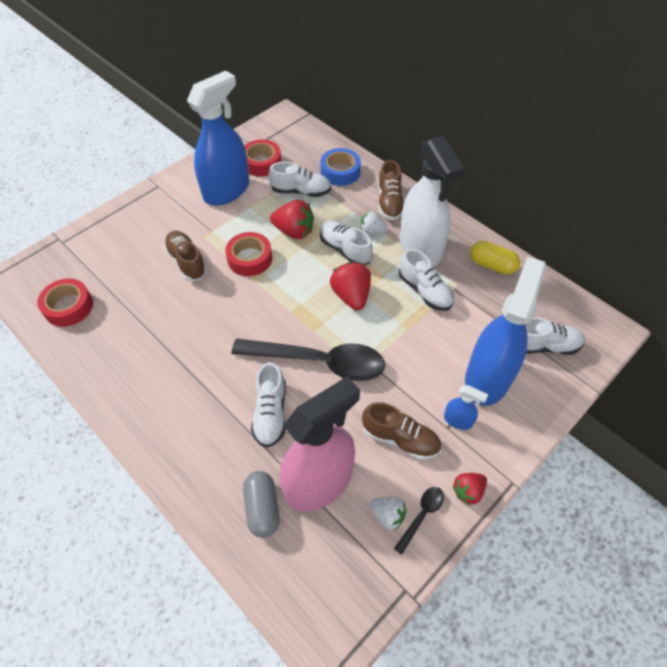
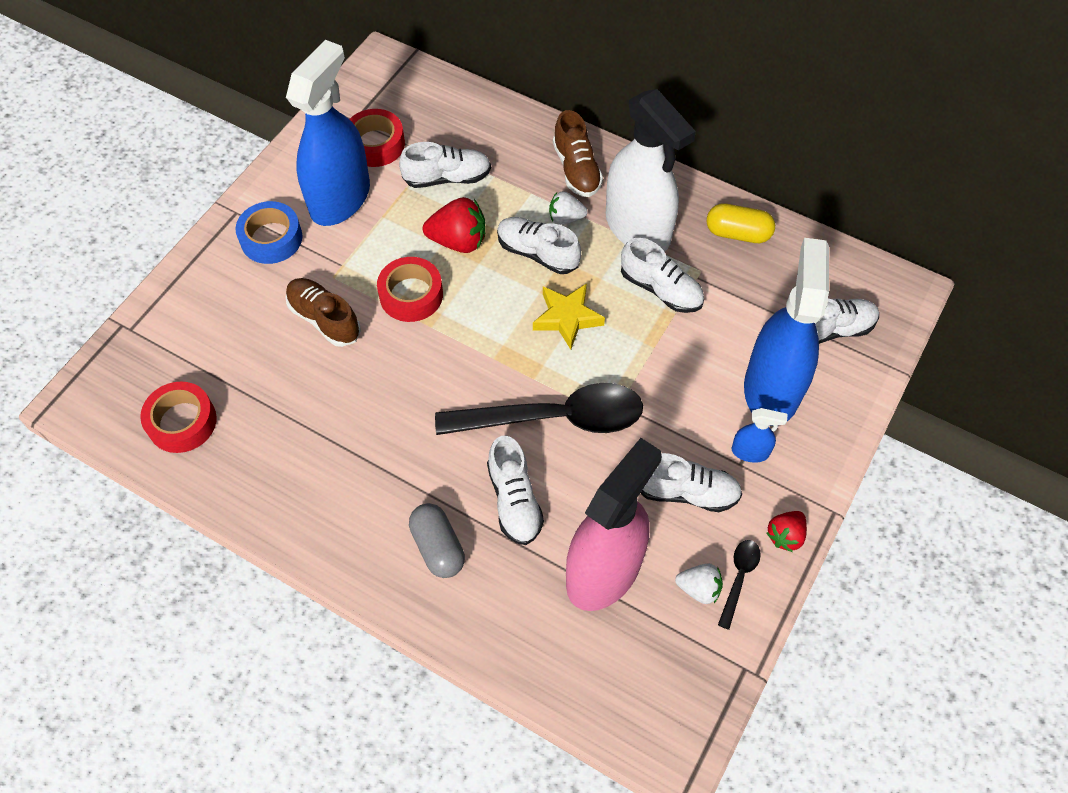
camera: 15 degrees left, 5 degrees up
(262, 508) = (545, 620): grey capsule -> grey capsule (438, 547)
(340, 172) = (493, 136): blue tape -> blue tape (271, 238)
(351, 296) = (567, 318): red strawberry -> yellow star
(400, 439) = (687, 492): brown shoe -> white shoe

